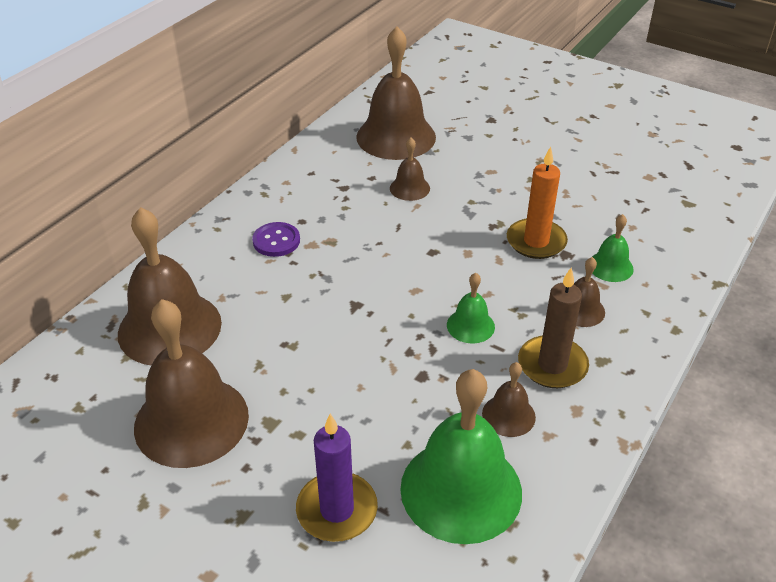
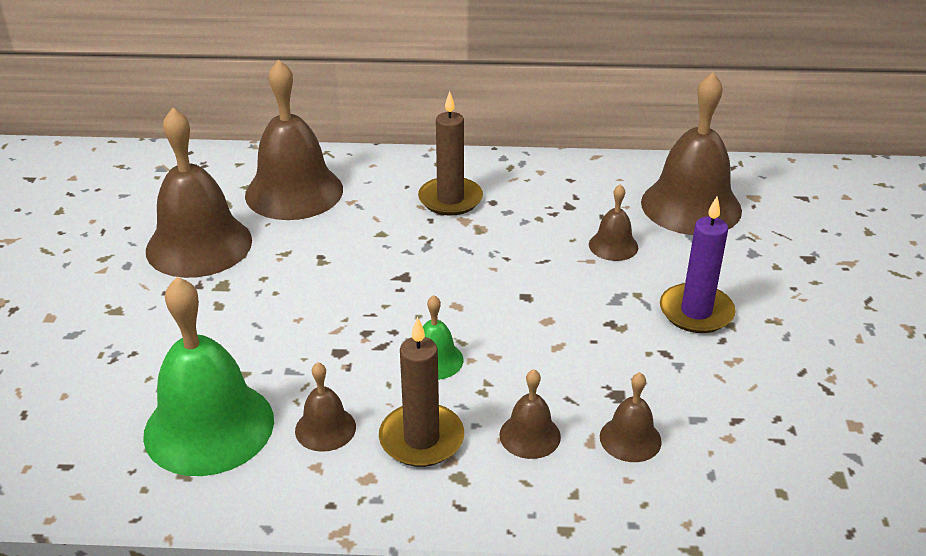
camera: 60 degrees right, 5 degrees down
(276, 241) = (450, 199): purple button -> brown candle
(337, 510) = (146, 358): purple candle -> purple candle (696, 312)
(536, 241) = (616, 364): orange candle -> none
(610, 266) = (630, 439): green bell -> brown bell

